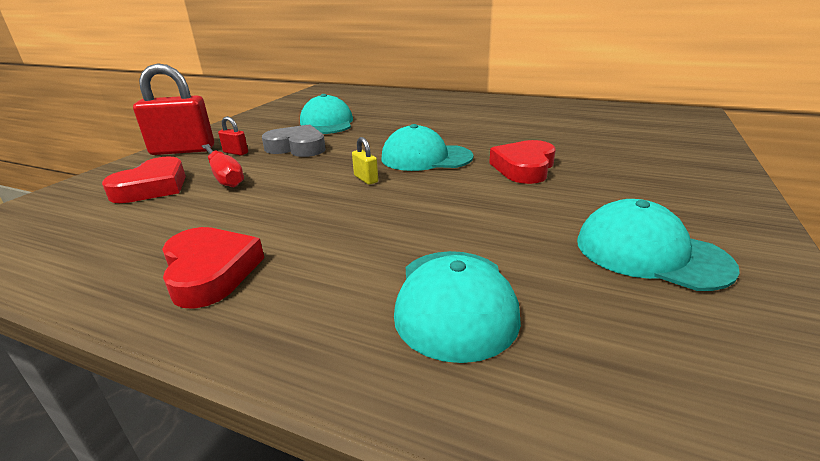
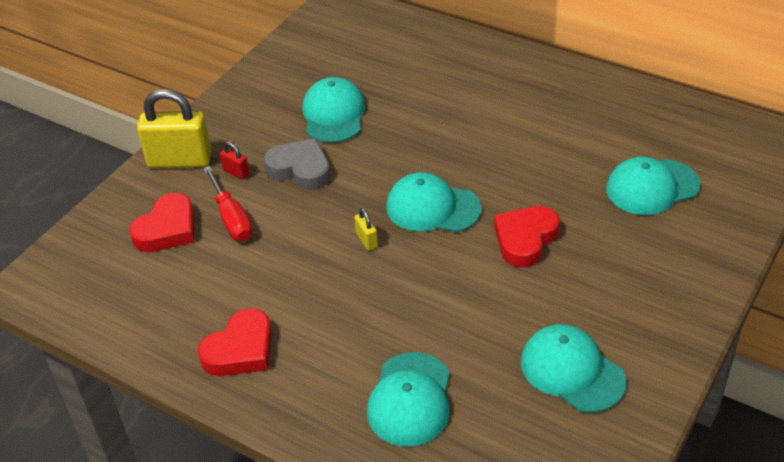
camera: 10 degrees right, 15 degrees up
(183, 150) = (180, 160): red padlock -> yellow padlock
(210, 272) = (240, 350): red heart -> red heart turned 60 degrees clockwise
(614, 136) = (652, 187): none -> turquoise cap

